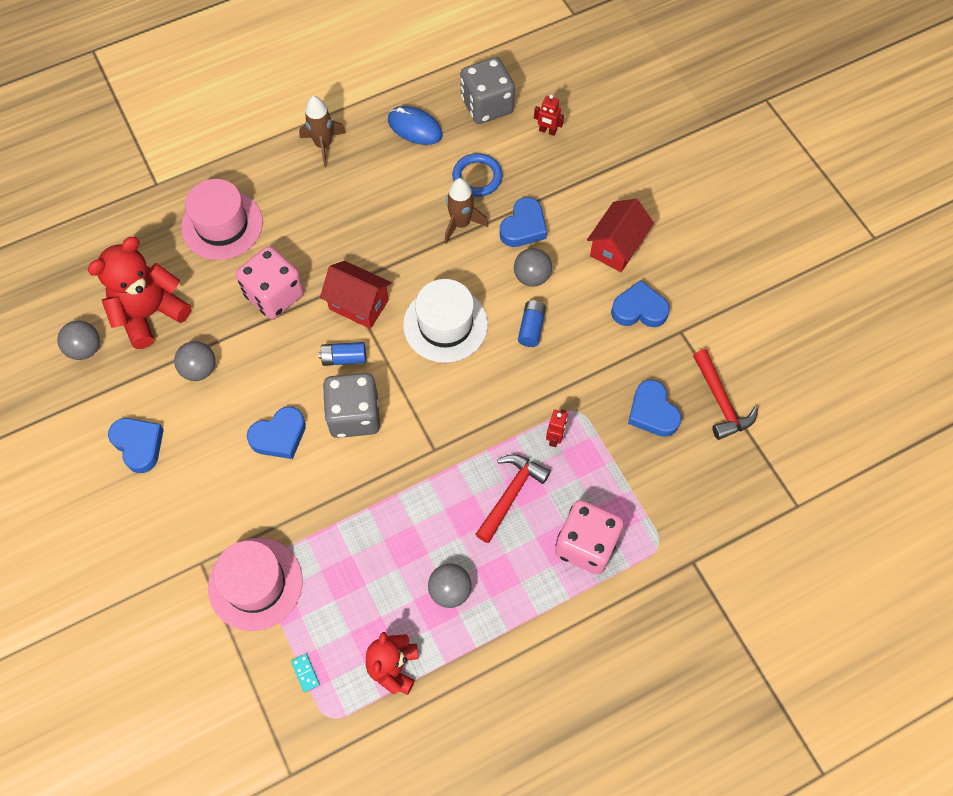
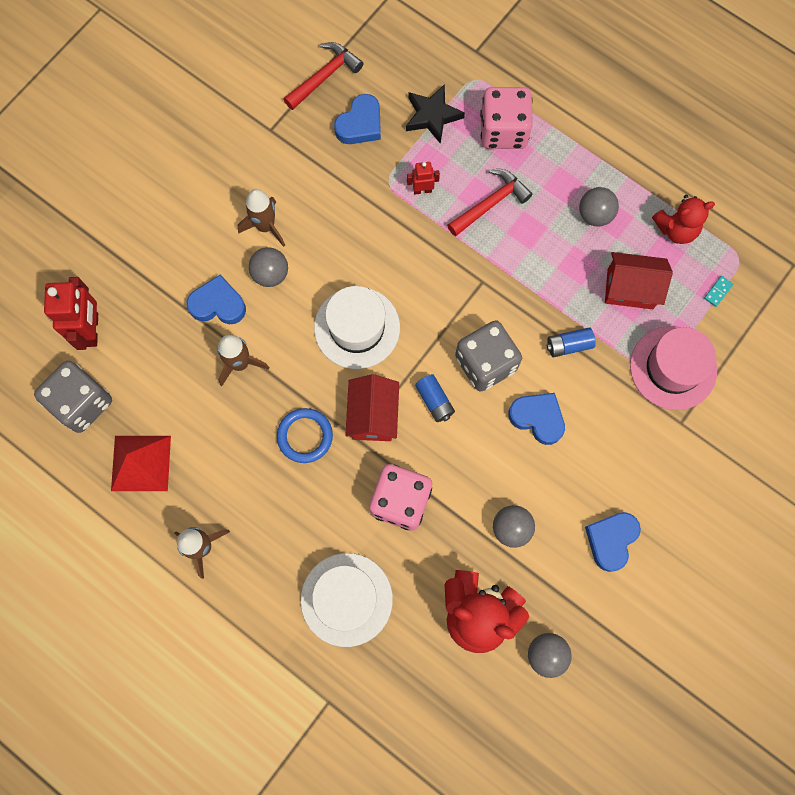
camera: 115 degrees left, 10 degrees up
(222, 225) = (346, 599): pink hat -> white hat
(415, 127) = (141, 463): blue mouse -> red pyramid
(477, 177) = (178, 373): blue ring -> blue ring (305, 436)
(511, 494) = (490, 203): red hammer -> red hammer turned 135 degrees clockwise
(531, 328) = (325, 252): blue battery -> blue battery (569, 345)
(547, 131) = (91, 330): red robot -> red robot, size x1.93
(580, 290) = (265, 226): none -> brown rocket
(616, 247) = (204, 213): red house -> red house (630, 289)
(633, 483) = (432, 116): none -> black star
(639, 309) = (263, 170): blue heart -> none

